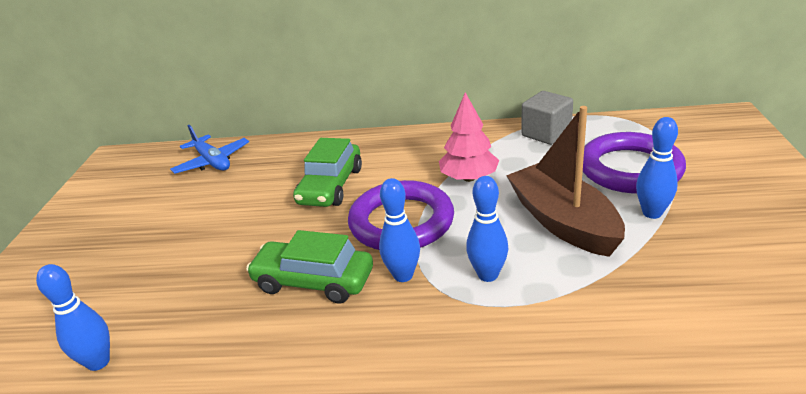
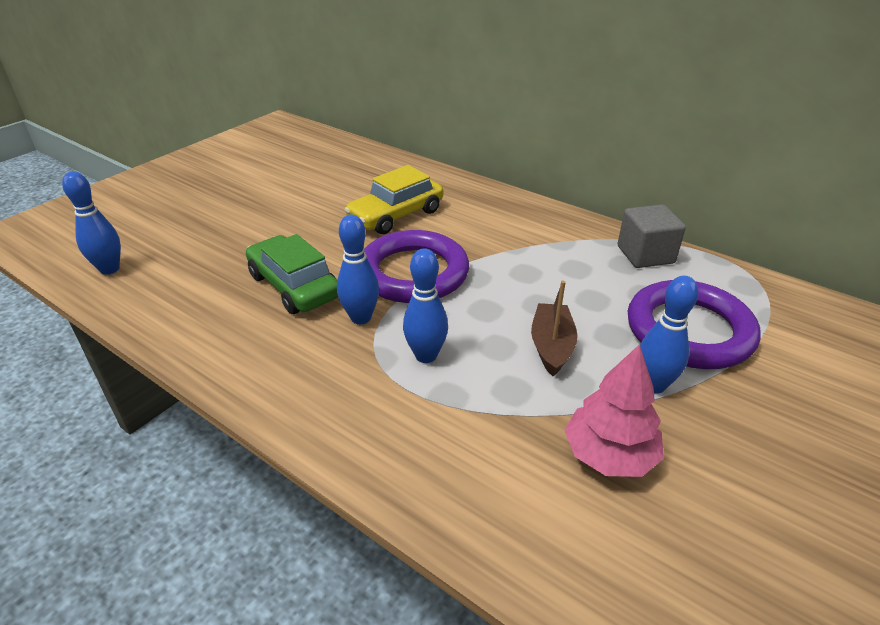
camera: 30 degrees right, 5 degrees up
(212, 162) = (336, 155): blue plane -> none
(331, 186) = (396, 215): green car -> yellow car
(469, 178) = (517, 262): pink tree -> pink tree (609, 455)
(563, 222) = (551, 346): brown boat -> brown boat, size x0.57

